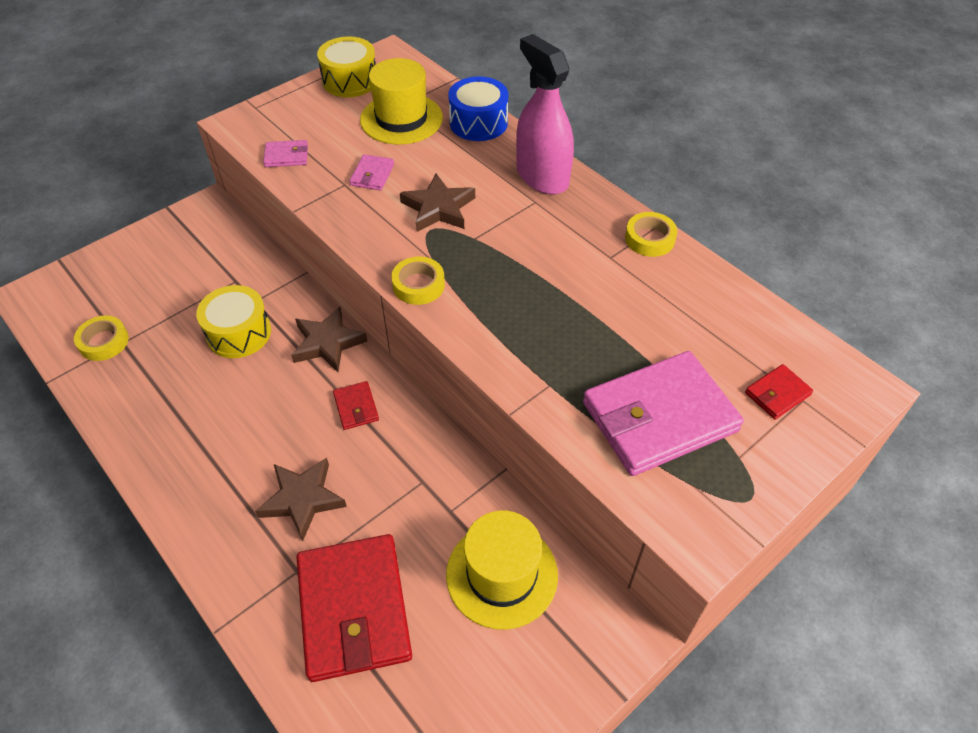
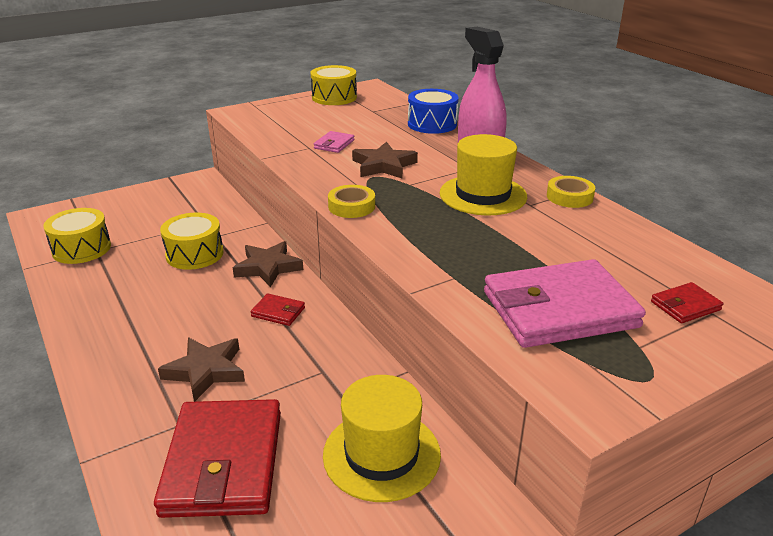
camera: 10 degrees right, 20 degrees down
(104, 342) = (81, 249): yellow tape -> yellow drum
(286, 156) = (268, 130): pink wallet -> none
(356, 407) = (278, 312): red wallet -> red wallet turned 60 degrees counterclockwise
(401, 119) = (368, 118): yellow hat -> yellow hat (483, 195)

